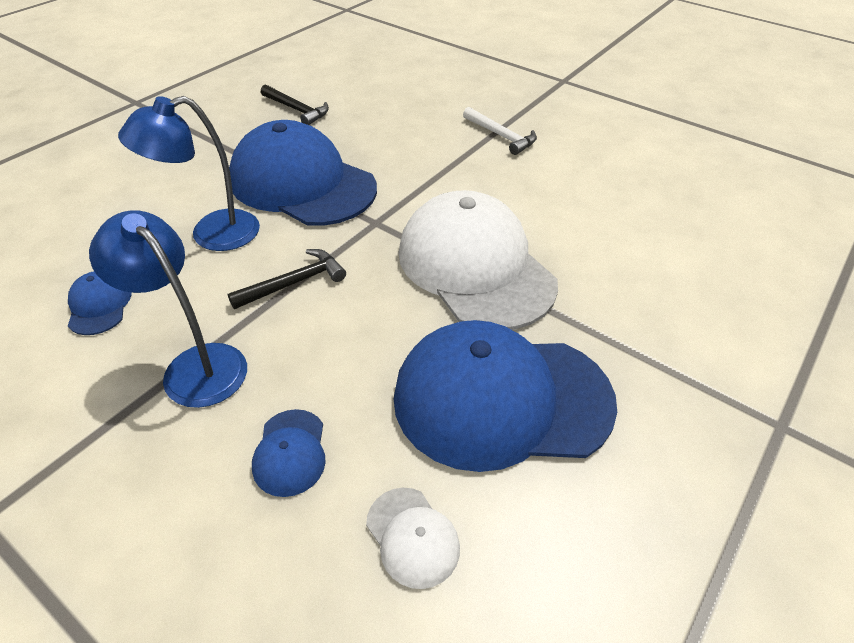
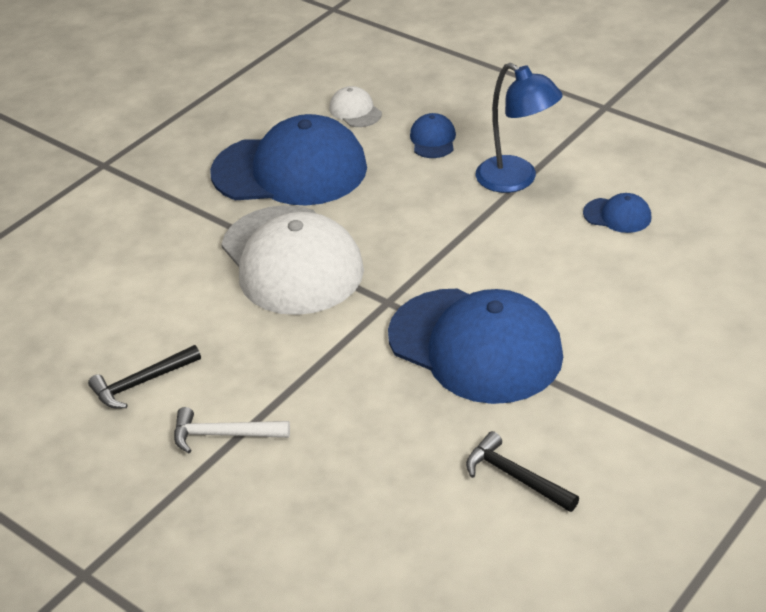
camera: 175 degrees left, 5 degrees down
(99, 305) = (617, 215): blue cap -> blue cap turned 60 degrees counterclockwise
(211, 234) = (552, 281): blue lamp -> none
(294, 283) = (457, 240): black hammer -> black hammer (141, 383)
(501, 136) = (223, 435): white hammer -> white hammer turned 45 degrees counterclockwise

